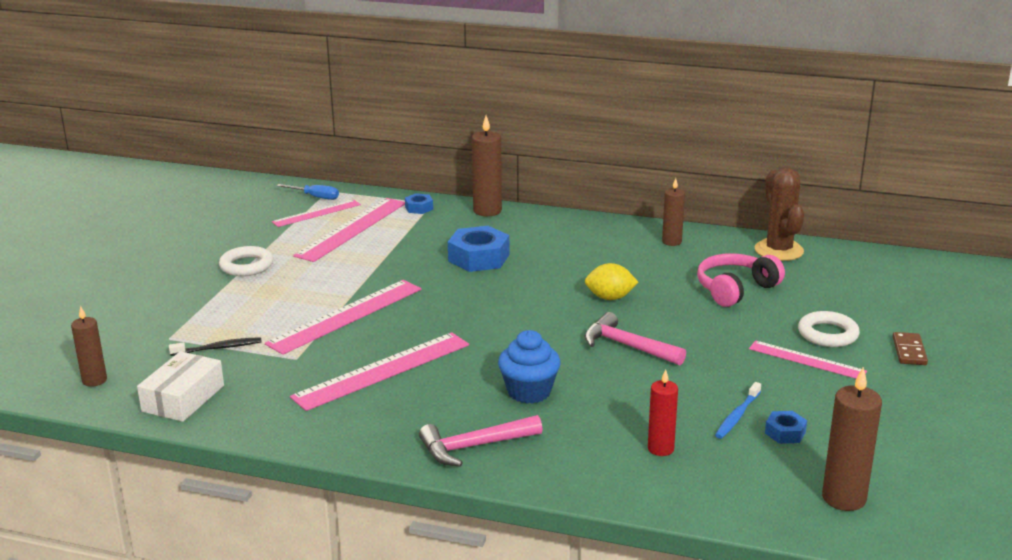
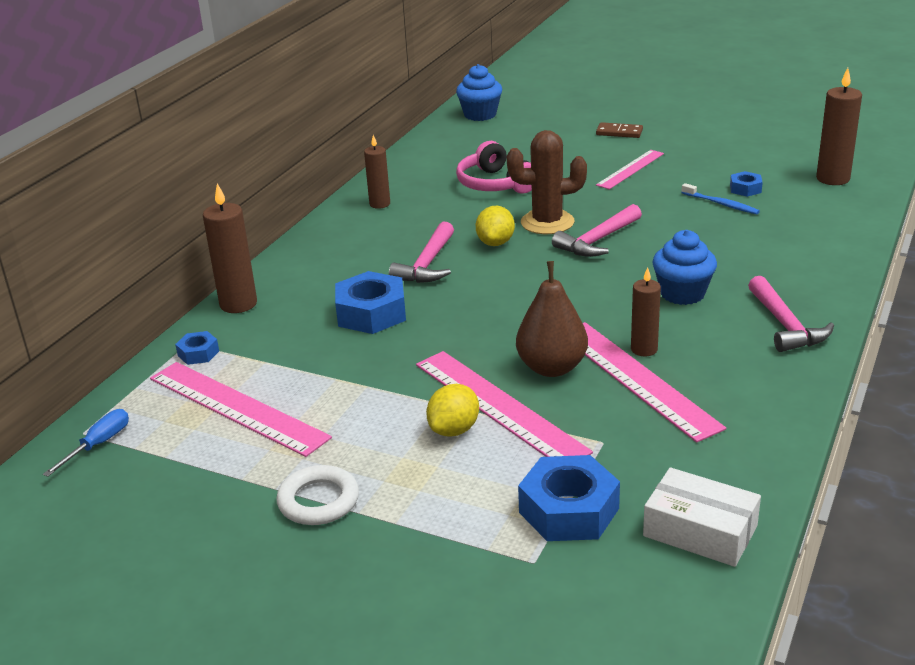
camera: 80 degrees left, 5 degrees up
(94, 380) = (651, 627): brown candle -> brown candle (644, 349)
(218, 348) = (569, 510): black toothbrush -> blue nut
(316, 213) = (162, 441): pink ruler -> none
(318, 302) = (454, 430): none -> yellow lemon
(399, 334) = (552, 368): none -> brown pear
(562, 272) = (427, 264): none -> pink hammer
(660, 449) = (776, 238): red candle -> none
(778, 250) = (421, 159): brown cactus -> brown cactus (547, 222)
(827, 334) = (587, 157): white ring -> none
(910, 270) = (480, 115): none -> blue cupcake

